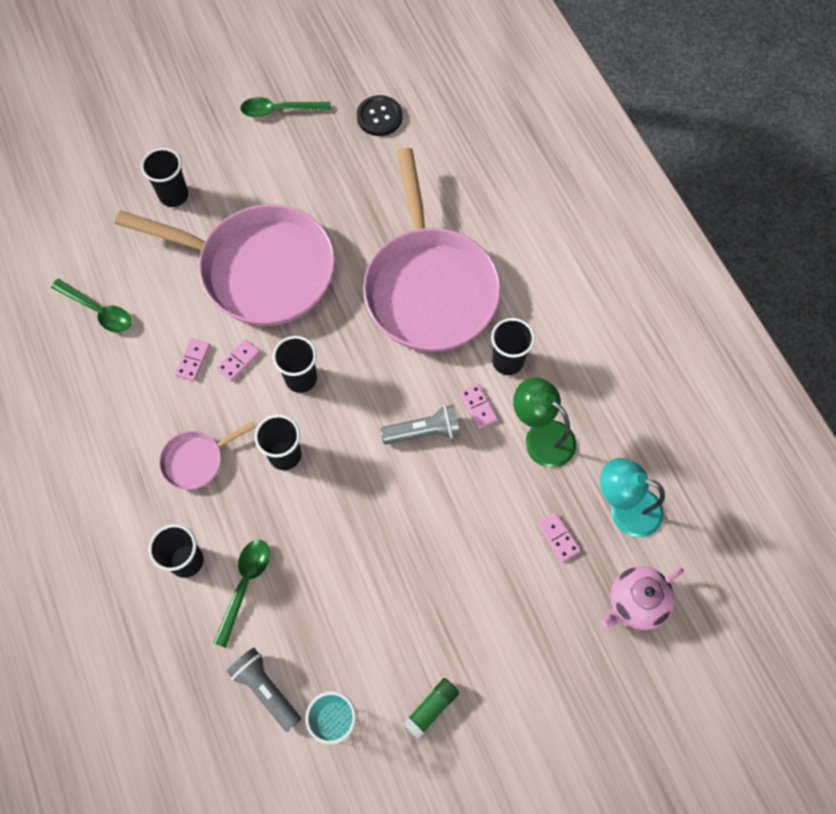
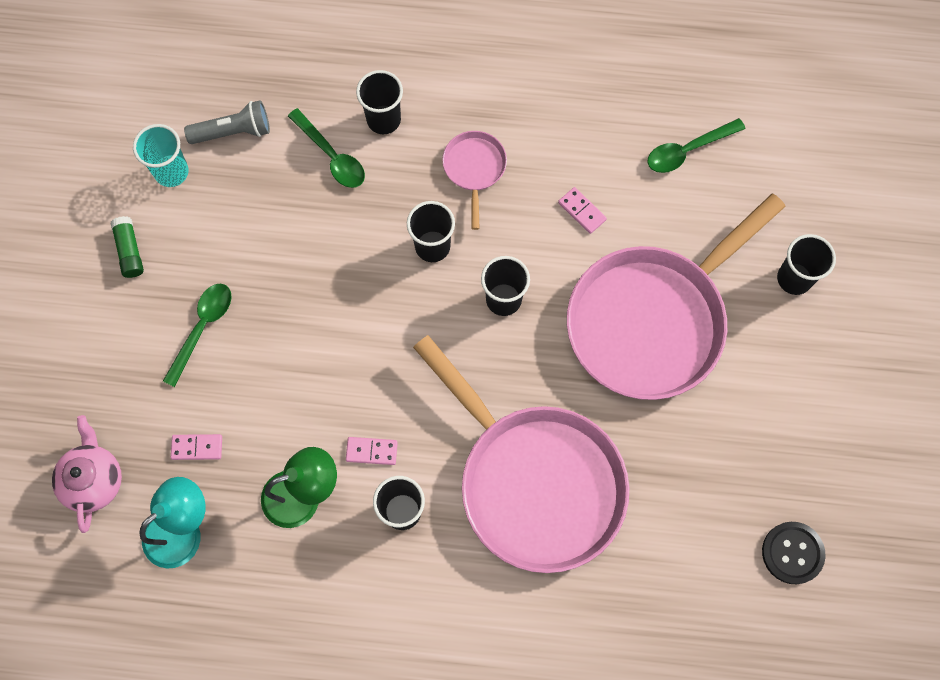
camera: 120 degrees right, 5 degrees up
(238, 361) = (557, 251): pink domino -> none
(279, 110) = (859, 443): green spoon -> green spoon (202, 328)
(424, 432) = (378, 384): grey flashlight -> none
(429, 287) = (534, 481): pink pan -> pink pan turned 150 degrees counterclockwise

